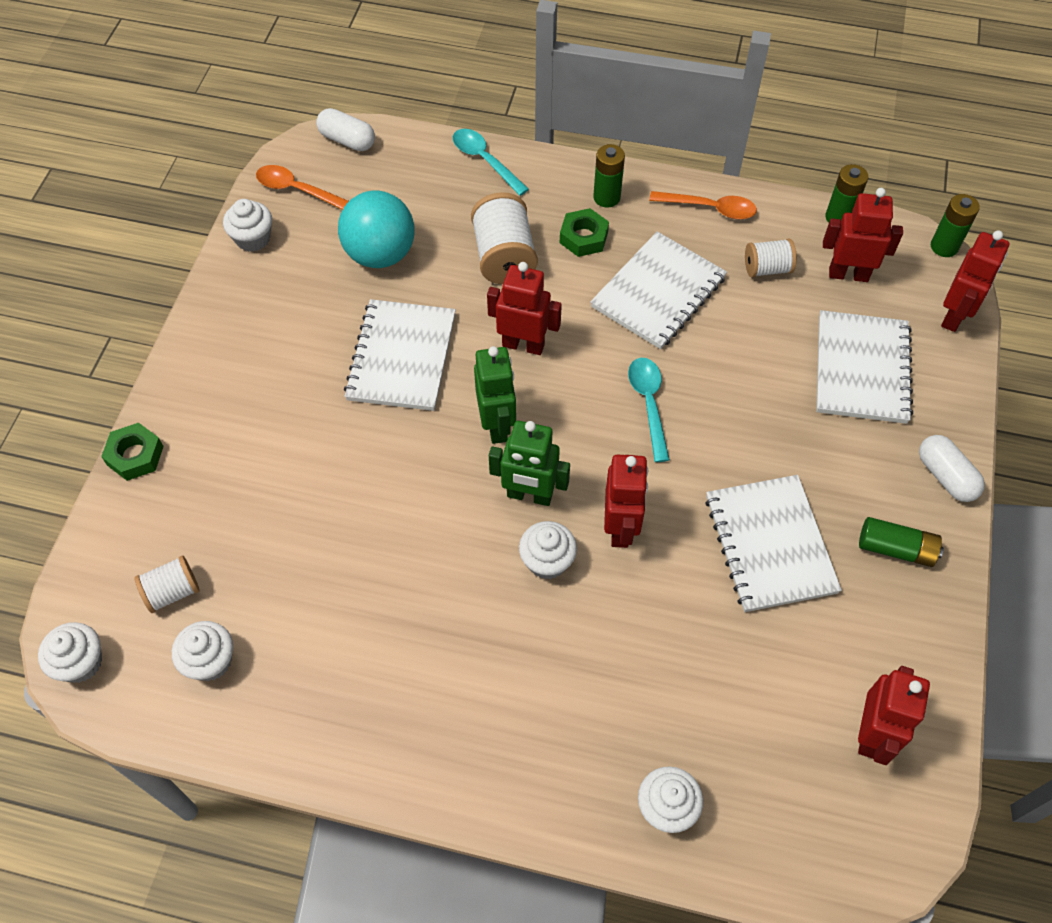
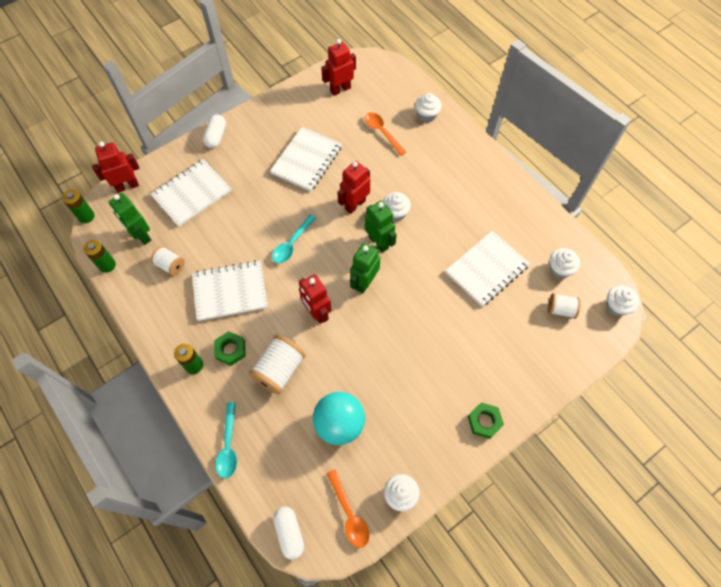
camera: 140 degrees left, 5 degrees up
(135, 455) = (544, 393): green nut -> green nut (484, 421)
(401, 357) = (378, 350): white notebook -> white notebook (487, 269)
(710, 208) = (155, 317): orange spoon -> orange spoon (382, 132)
(848, 274) = (141, 235): red robot -> green robot
(896, 549) = (265, 128): green battery -> none

